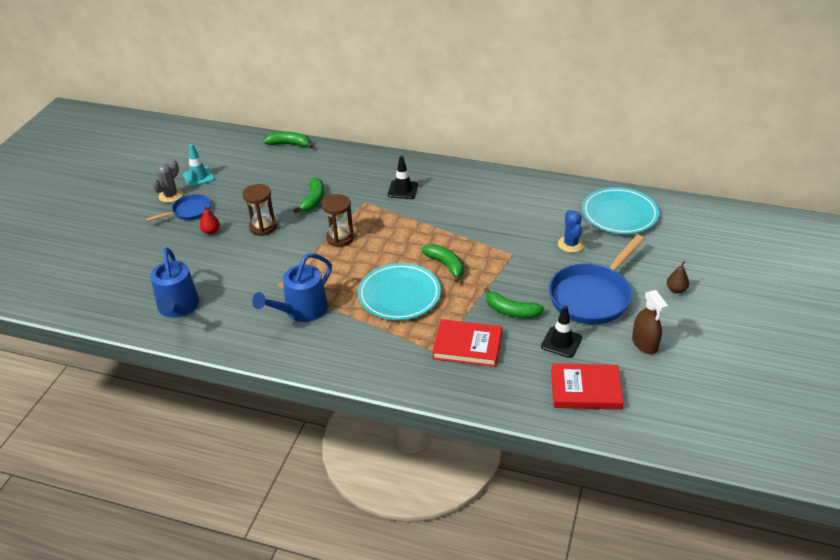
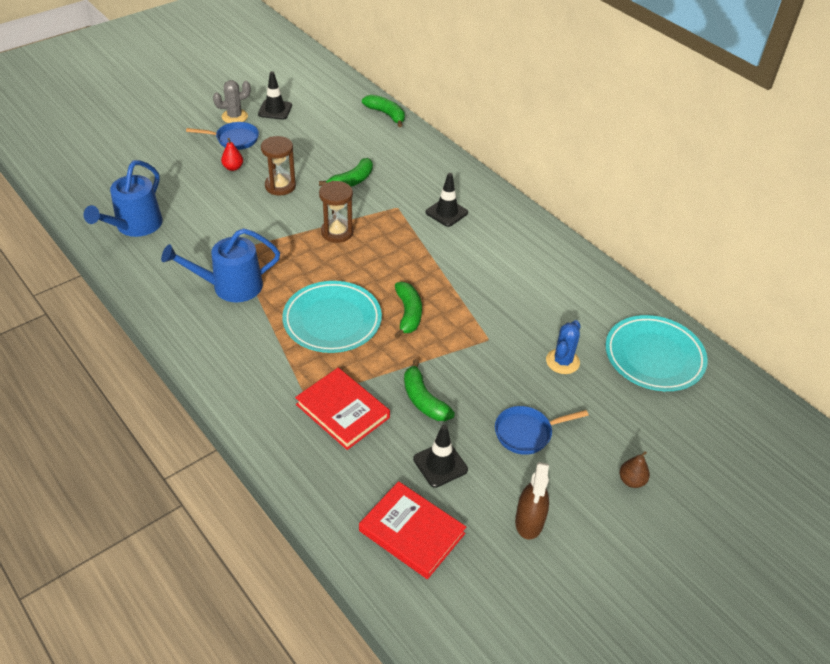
camera: 30 degrees right, 5 degrees up
(198, 177) = (275, 110): turquoise traffic cone -> black traffic cone
(592, 296) = (527, 433): blue pan -> blue pan, size x0.54

